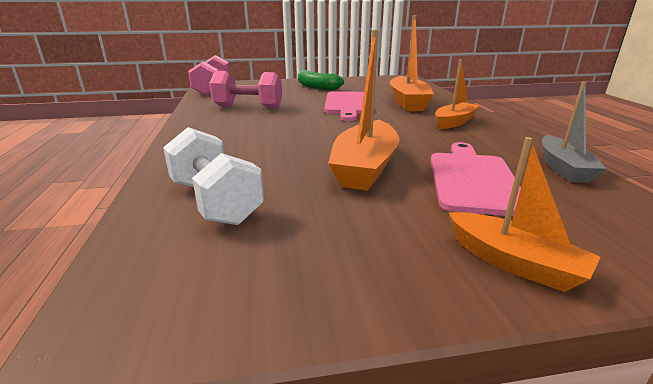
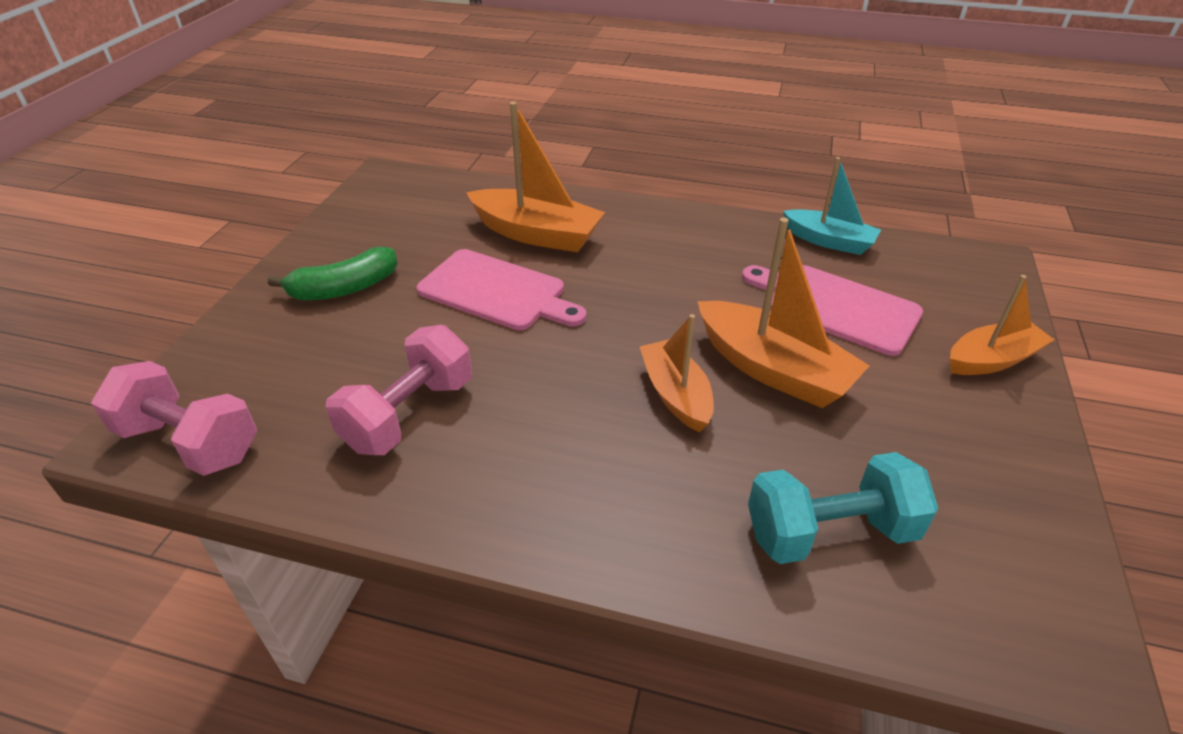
camera: 65 degrees left, 15 degrees up
(215, 202) = (830, 532): white dumbbell -> turquoise dumbbell
(454, 122) = (654, 237): orange boat -> orange boat (676, 394)
(563, 168) = (829, 241): grey boat -> turquoise boat

